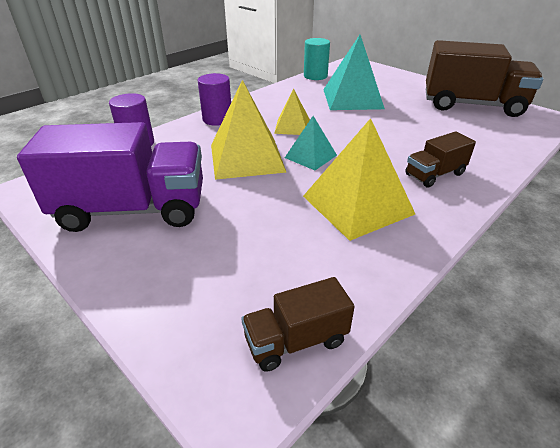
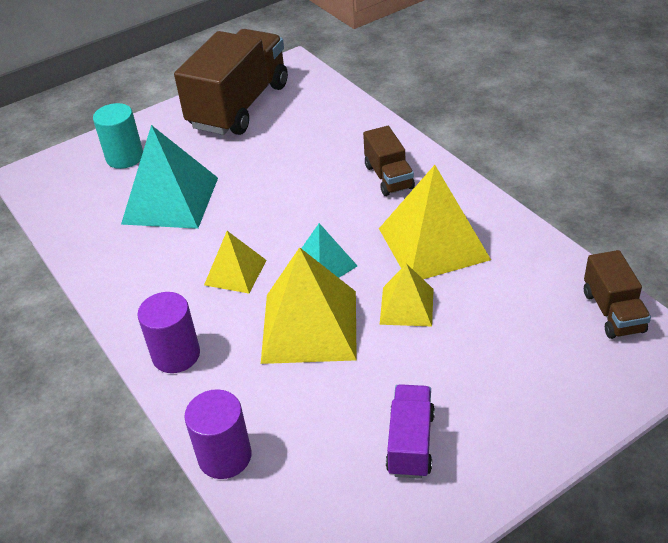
camera: 75 degrees left, 5 degrees up
(133, 210) = (410, 443): purple truck -> purple truck, size x0.49
(275, 197) = (406, 306): none -> yellow pyramid
(315, 76) = (61, 225): turquoise cylinder -> turquoise cylinder (125, 157)

